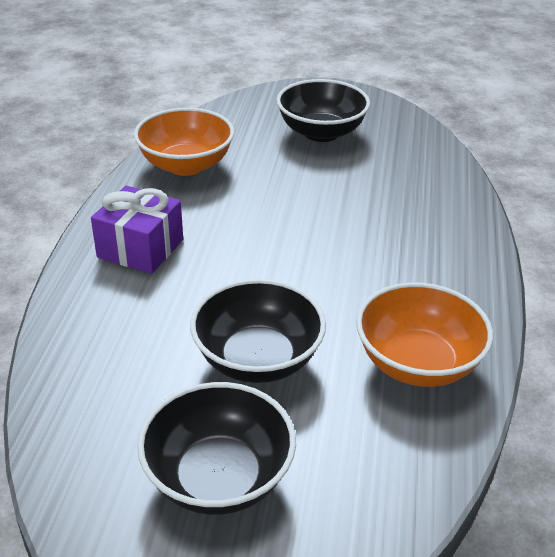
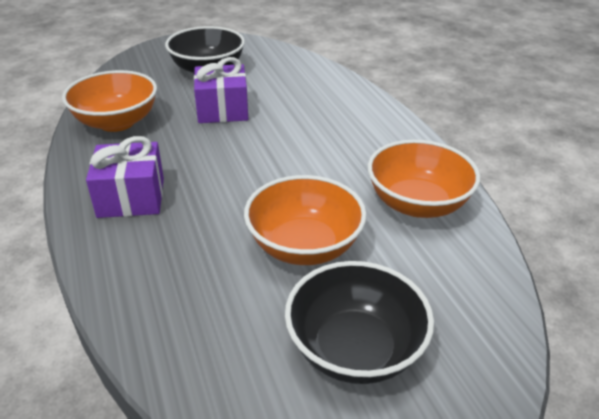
camera: 30 degrees left, 0 degrees up
(258, 360) = (304, 246): black bowl -> orange bowl
(299, 184) = (222, 110): none -> purple gift

